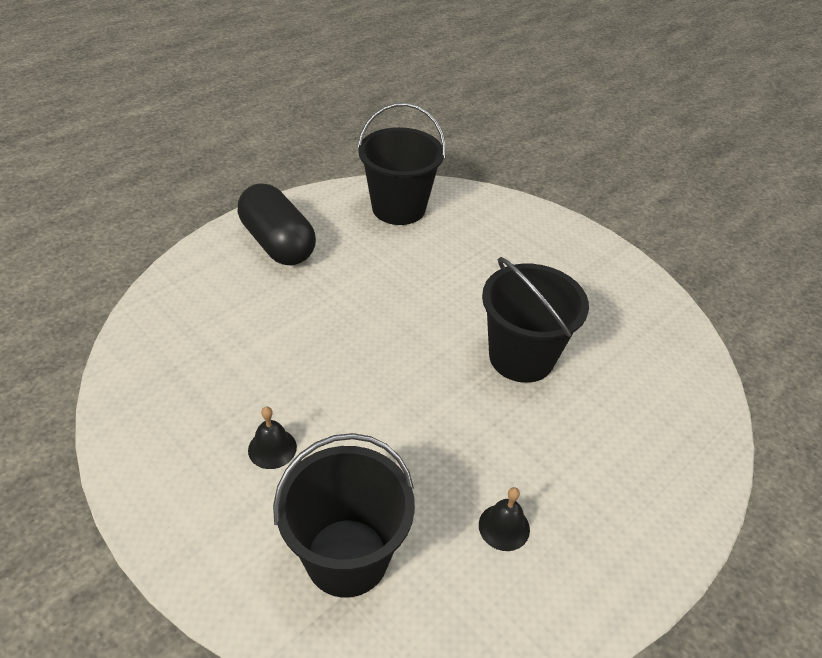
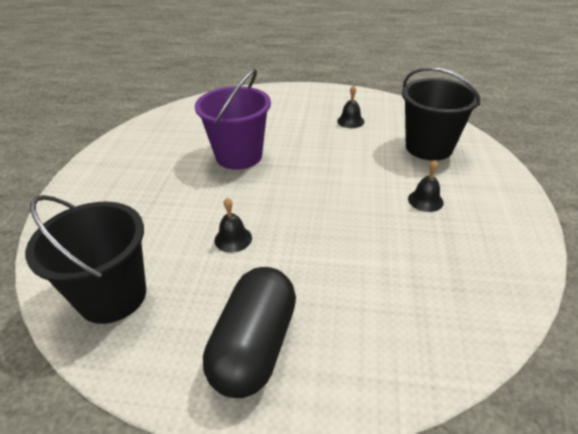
camera: 125 degrees left, 5 degrees down
(388, 284) = (233, 239): none -> black bell
(521, 357) = (239, 156): black bucket -> purple bucket

